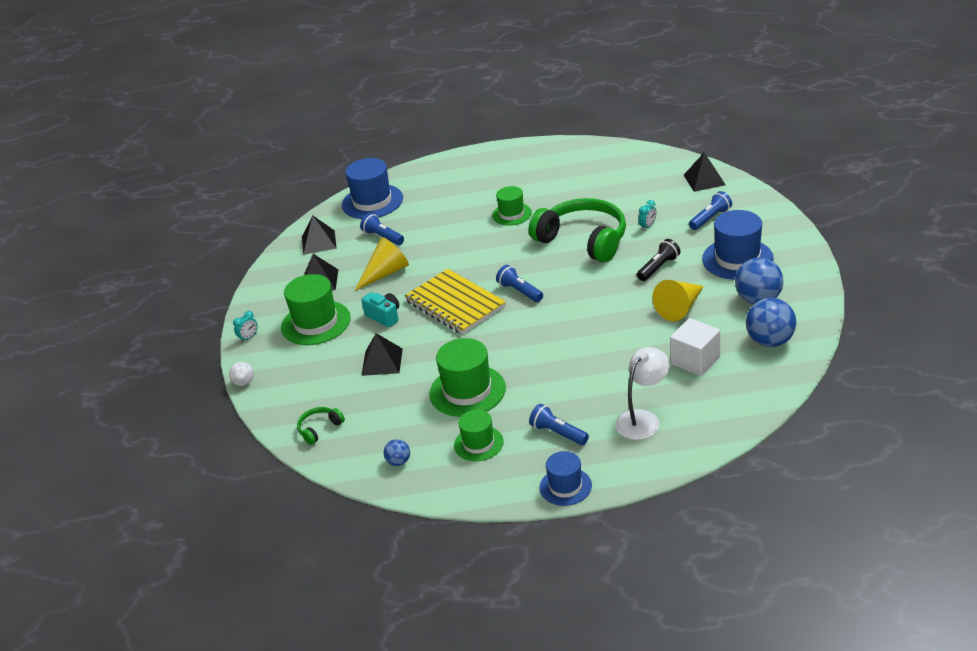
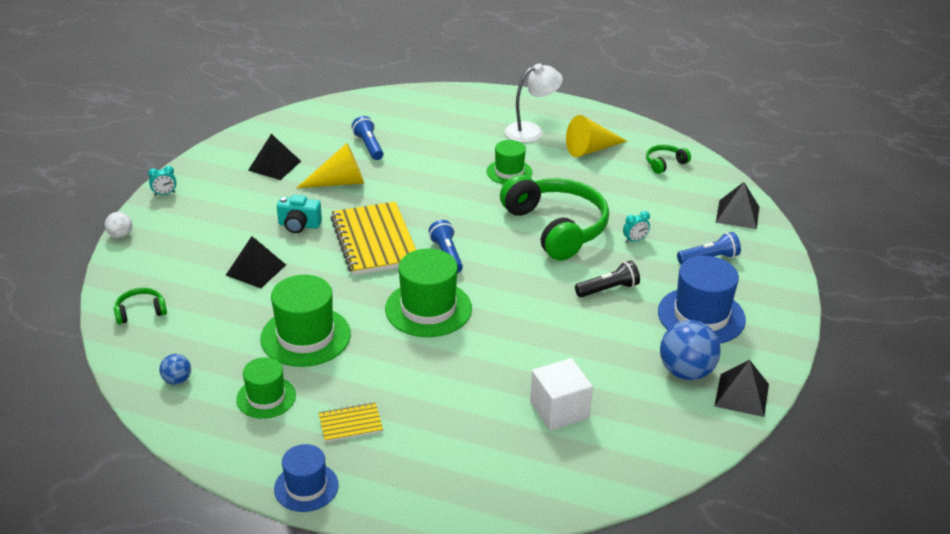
camera: 20 degrees right, 0 degrees up
(316, 323) = (234, 205): green hat -> green hat (428, 308)
(319, 242) = (308, 128): black pyramid -> black pyramid (742, 395)
(372, 202) = (390, 108): blue hat -> none
(384, 316) = (299, 225): turquoise camera -> turquoise camera turned 120 degrees clockwise
(558, 433) = (350, 424): blue flashlight -> yellow notebook
(622, 164) = (665, 163): none -> green headphones
(643, 419) = (448, 450): white lamp -> white lamp (531, 131)
(680, 307) = (594, 343): yellow cone -> yellow cone (591, 149)
(770, 341) = (659, 425): blue ball -> none

